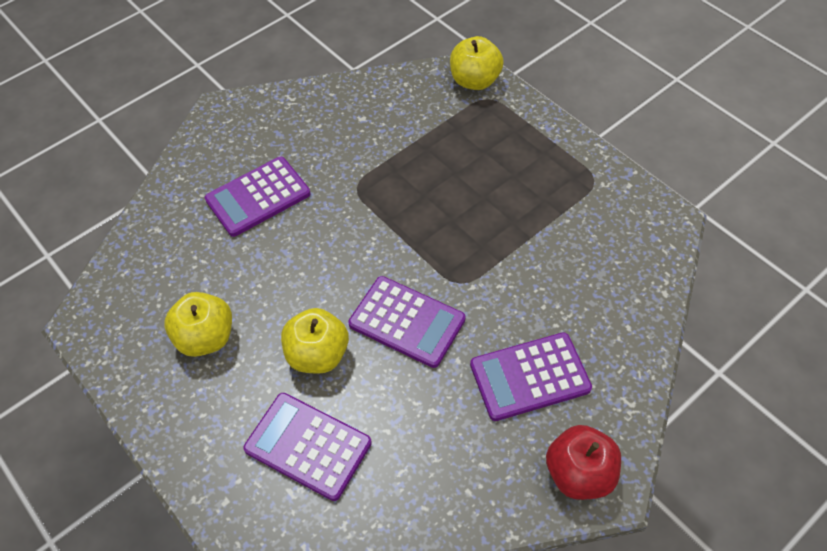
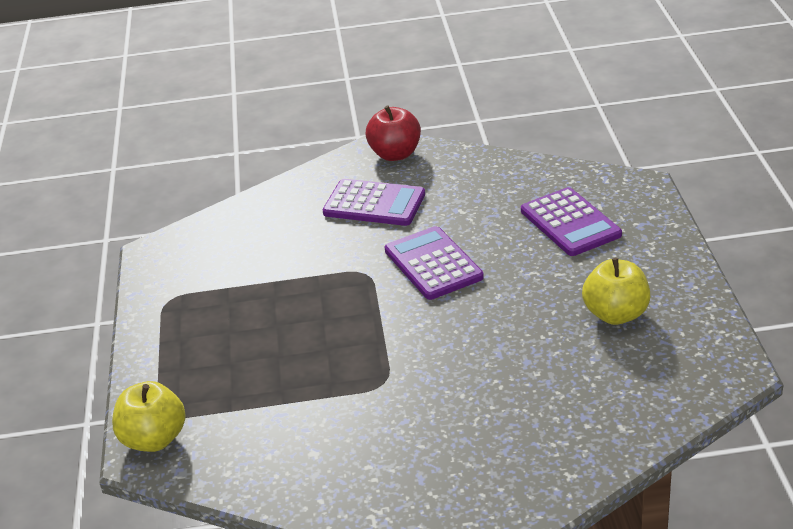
camera: 145 degrees left, 20 degrees down
(258, 197) = (492, 415): purple calculator -> none
(318, 355) = (524, 269): yellow apple -> none

